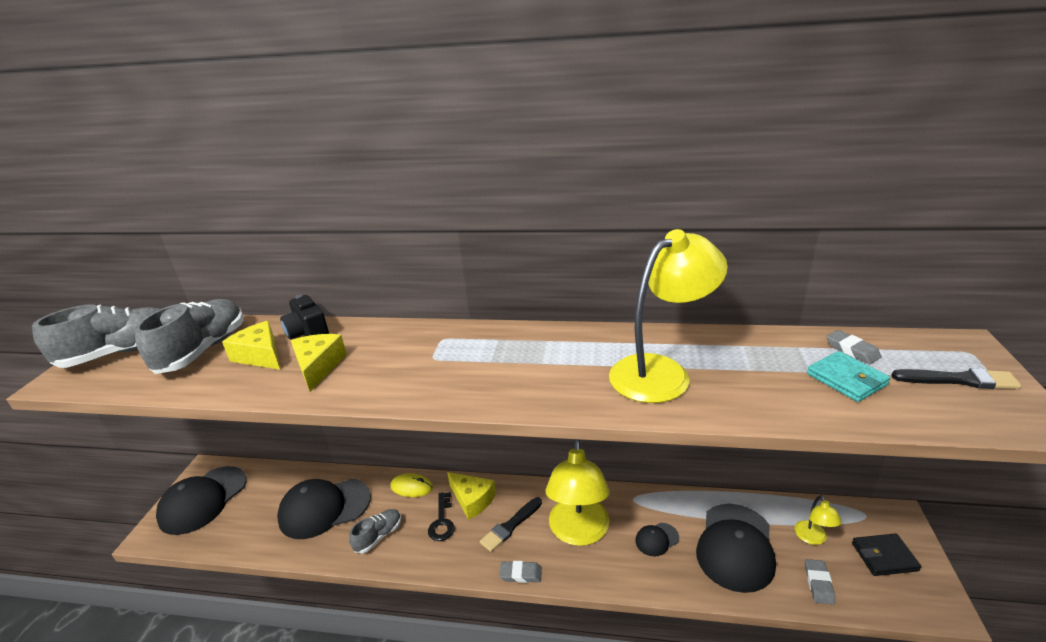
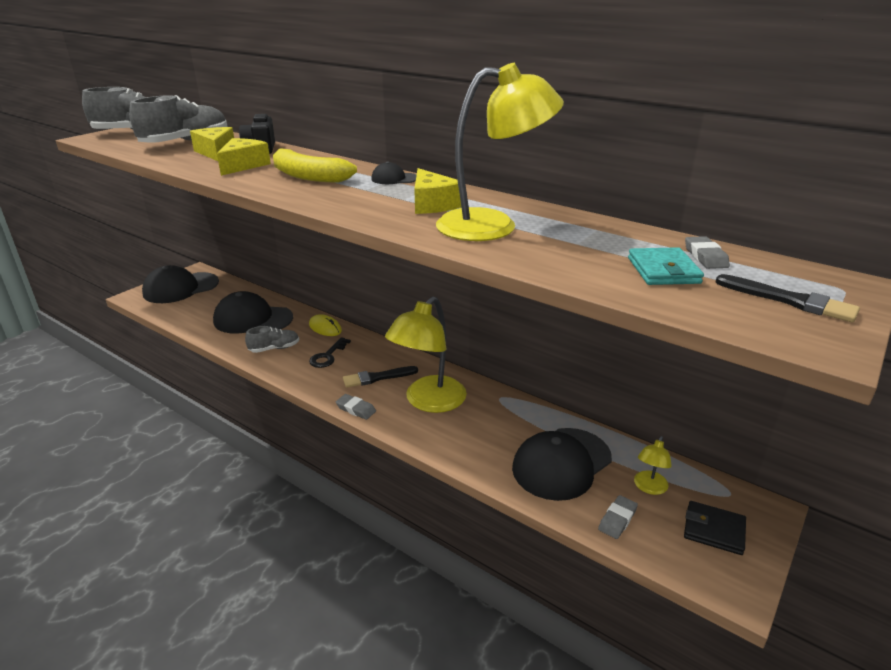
camera: 25 degrees right, 0 degrees up
(410, 361) = (308, 176): none -> yellow banana
(472, 500) = (363, 351): yellow cheese -> yellow cheese (432, 204)
(656, 539) = (492, 431): black cap -> black cap (394, 179)

